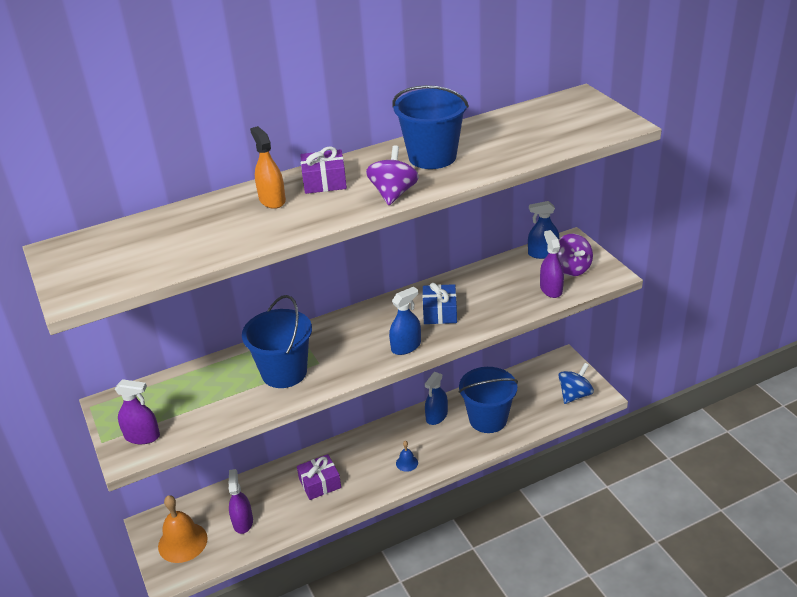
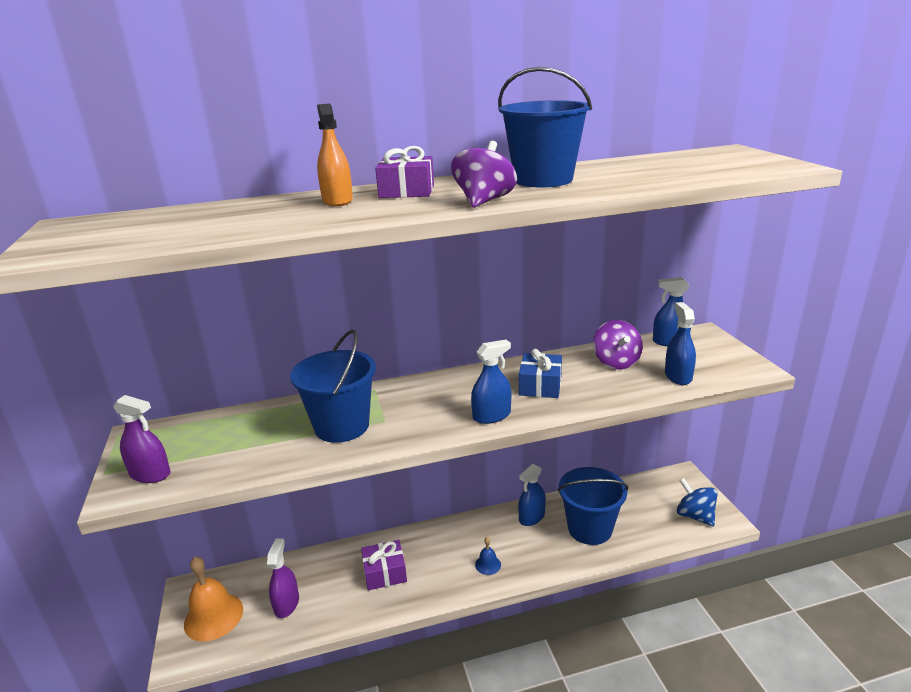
camera: 10 degrees right, 10 degrees down
(551, 289) = (678, 376): purple spray bottle -> blue spray bottle
(571, 269) = (704, 359): purple spinning top -> purple spinning top (616, 362)
(574, 395) = (695, 516): blue spinning top -> blue spinning top turned 90 degrees counterclockwise

